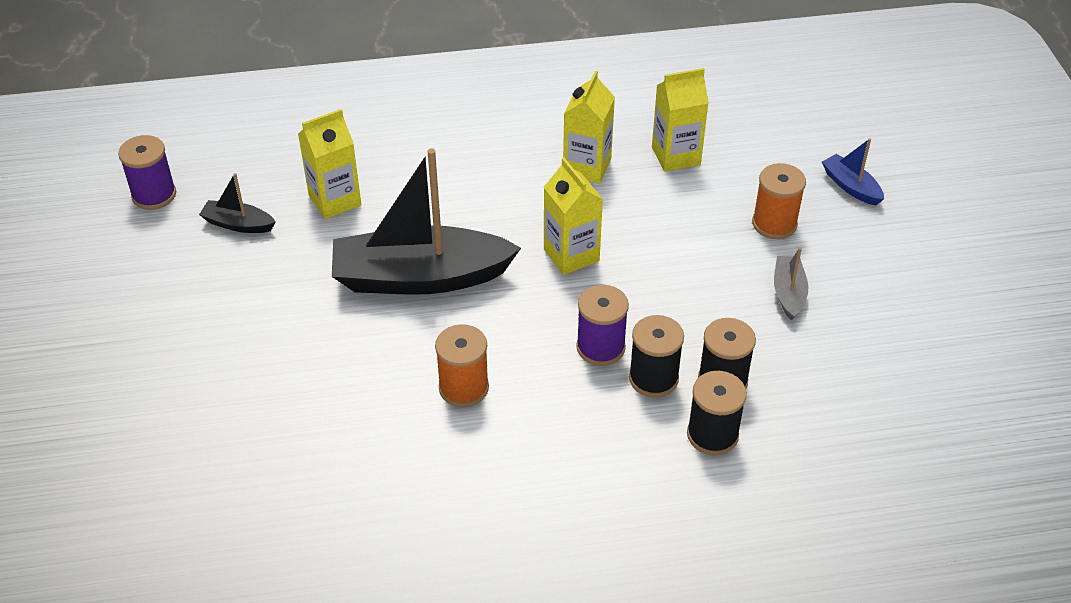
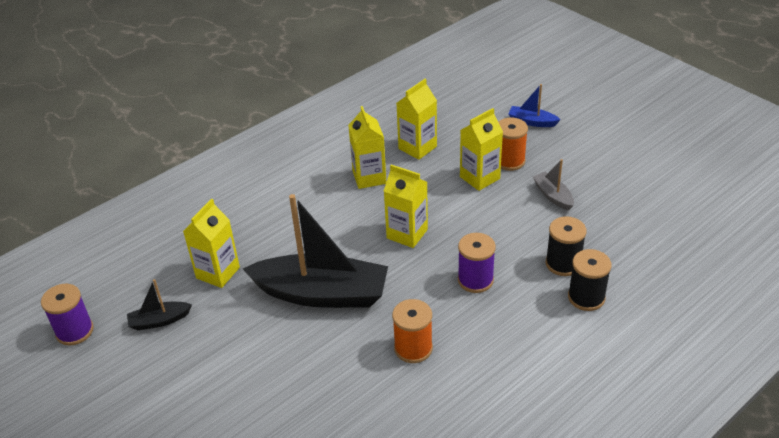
camera: 30 degrees left, 5 degrees down
(420, 277) = (322, 293): black boat -> black boat turned 135 degrees counterclockwise
(653, 378) = (523, 282): black spool -> none
(717, 228) = (479, 178): none -> yellow carton

